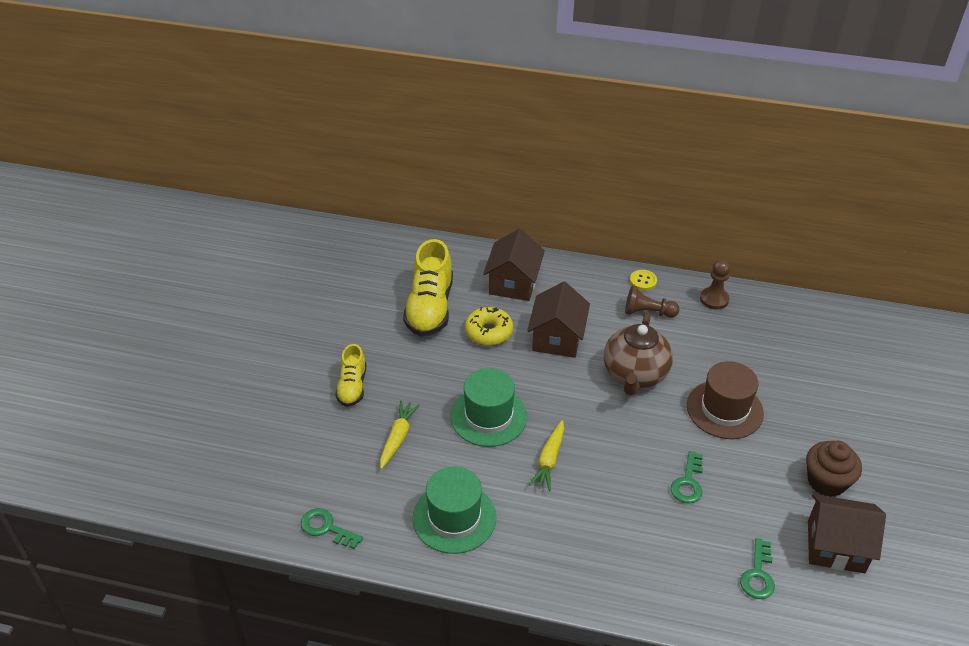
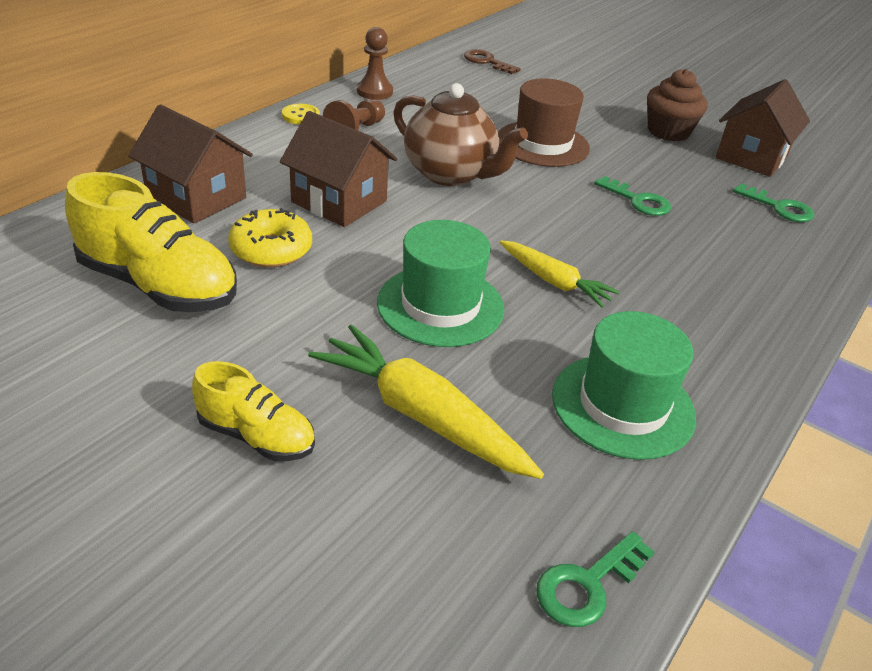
camera: 70 degrees left, 5 degrees down
(397, 438) = (421, 416): yellow carrot -> yellow carrot, size x1.62
(836, 338) = (487, 62): none -> brown key

